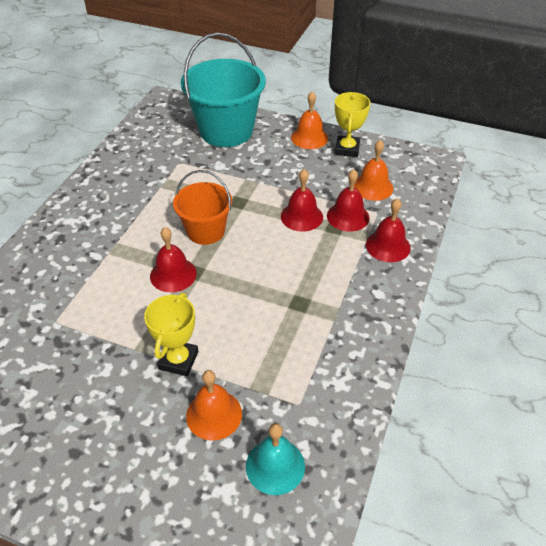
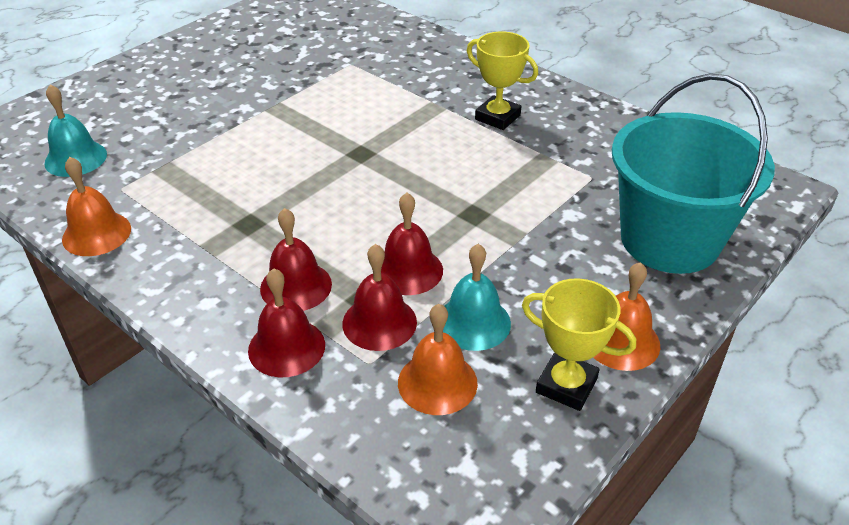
camera: 110 degrees right, 5 degrees down
(173, 274) = (367, 139): red bell -> red bell (296, 286)
(178, 360) = (243, 125): yellow trophy -> yellow trophy (497, 117)
(205, 231) = (428, 175): orange bucket -> none
(214, 414) = (162, 135): orange bell -> orange bell (96, 233)
(326, 184) = (473, 322): none -> turquoise bell

